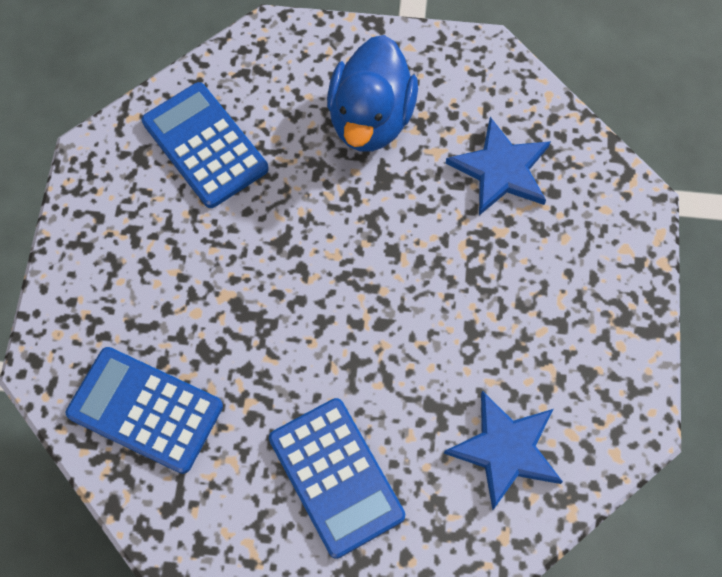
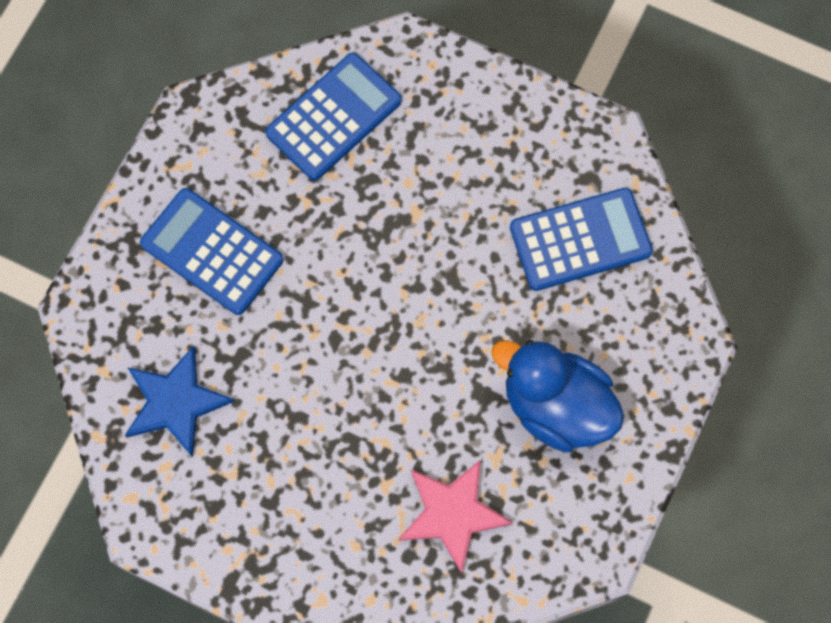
camera: 110 degrees right, 5 degrees up
(336, 477) = (212, 252): blue calculator -> blue calculator turned 45 degrees clockwise
(501, 170) = (452, 513): blue star -> pink star

